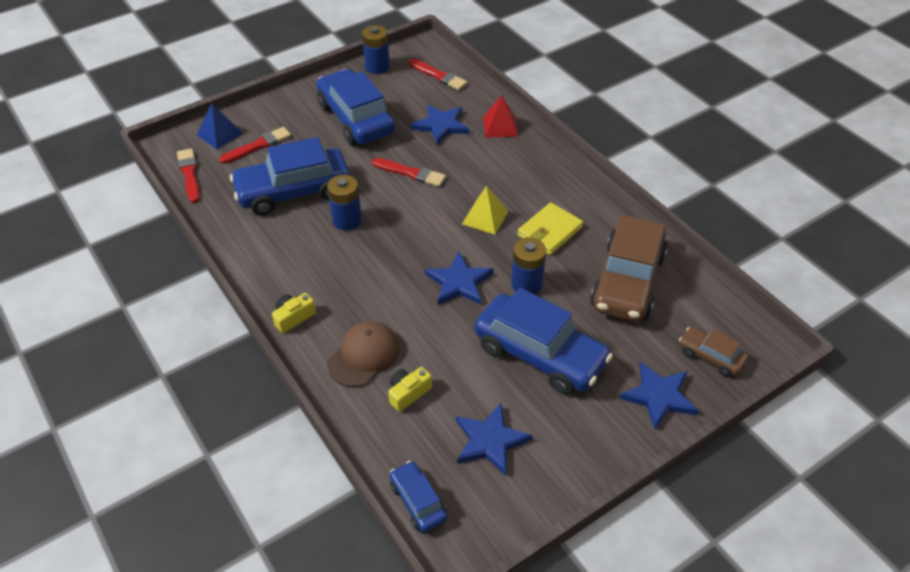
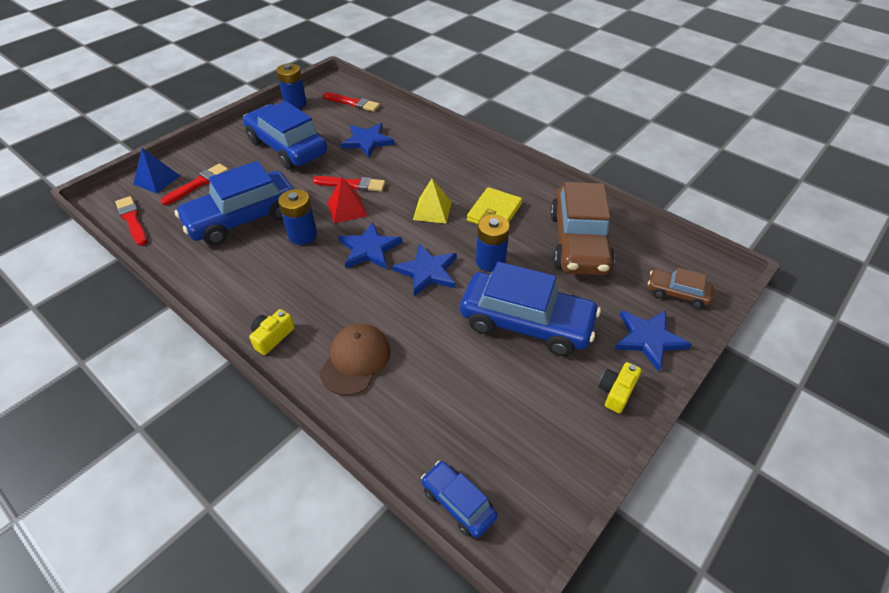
camera: 15 degrees left, 0 degrees up
(408, 393) = (412, 388): yellow camera -> yellow camera (616, 392)
(490, 441) = (509, 418): blue star -> blue star (369, 249)
(500, 126) = (420, 134): red pyramid -> red pyramid (347, 209)

